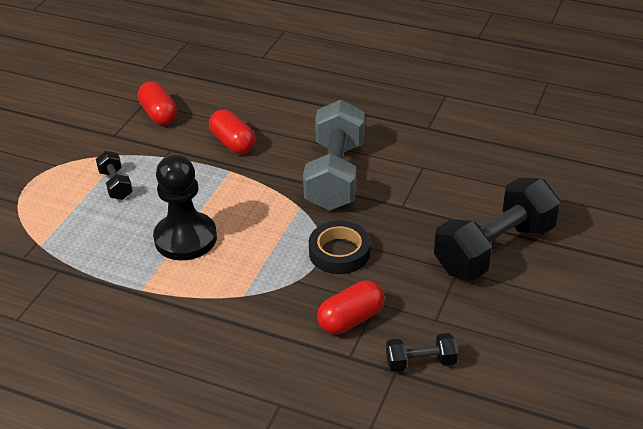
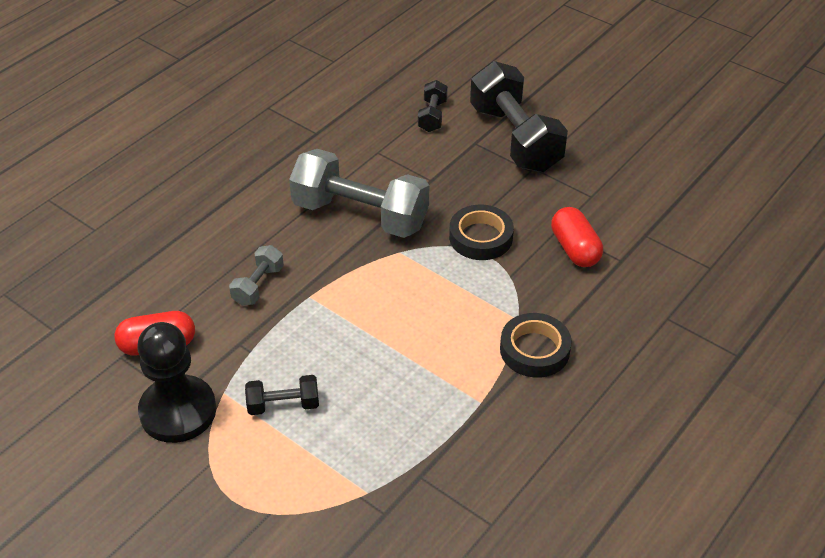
camera: 75 degrees left, 5 degrees up
(185, 238) = (411, 352): black pawn -> black pawn (178, 411)
(208, 313) = (534, 350): none -> black tape
(233, 143) = (258, 285): red capsule -> grey dumbbell
(420, 362) = (639, 217): black dumbbell -> black dumbbell (432, 116)

